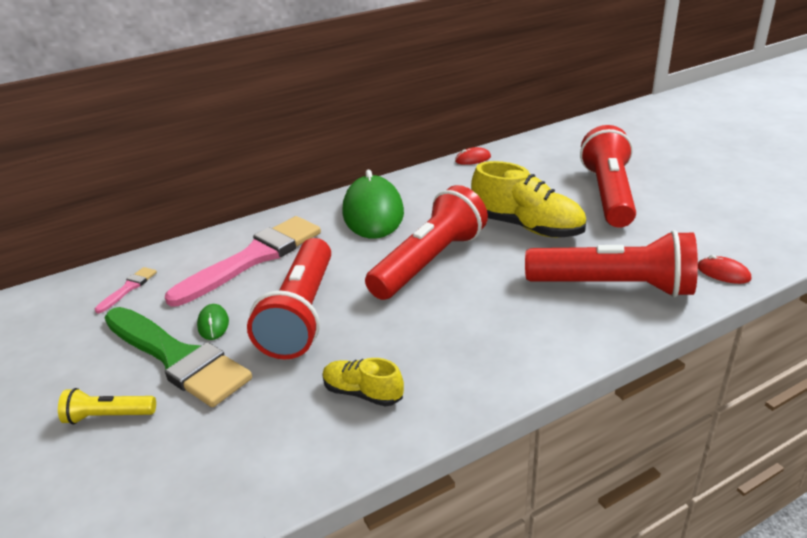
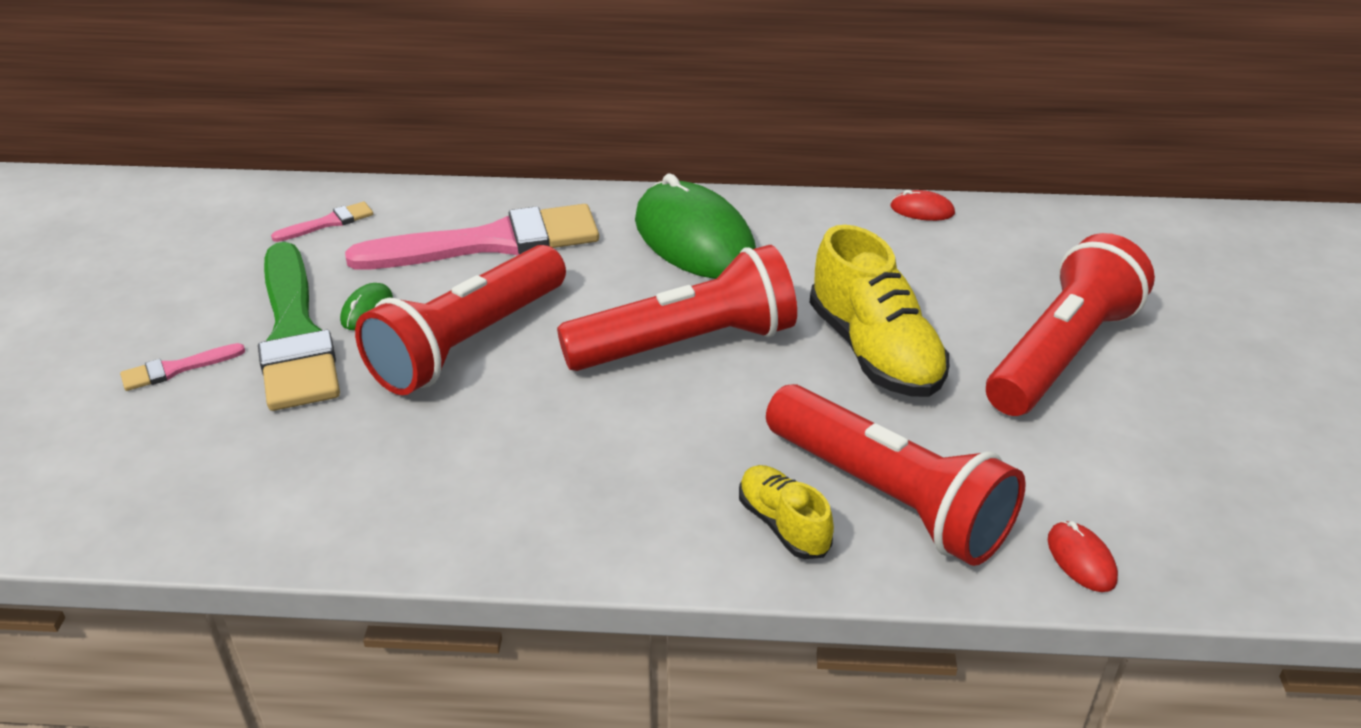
camera: 30 degrees right, 5 degrees up
(108, 416) = (176, 369): yellow flashlight -> pink brush
(363, 393) = (430, 476): yellow shoe -> yellow shoe (783, 525)
(373, 212) = (694, 239): green mouse -> green mouse turned 60 degrees counterclockwise

